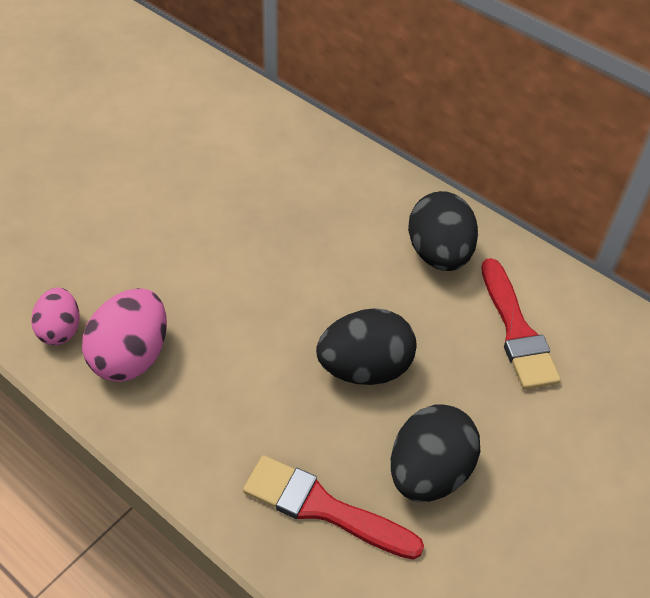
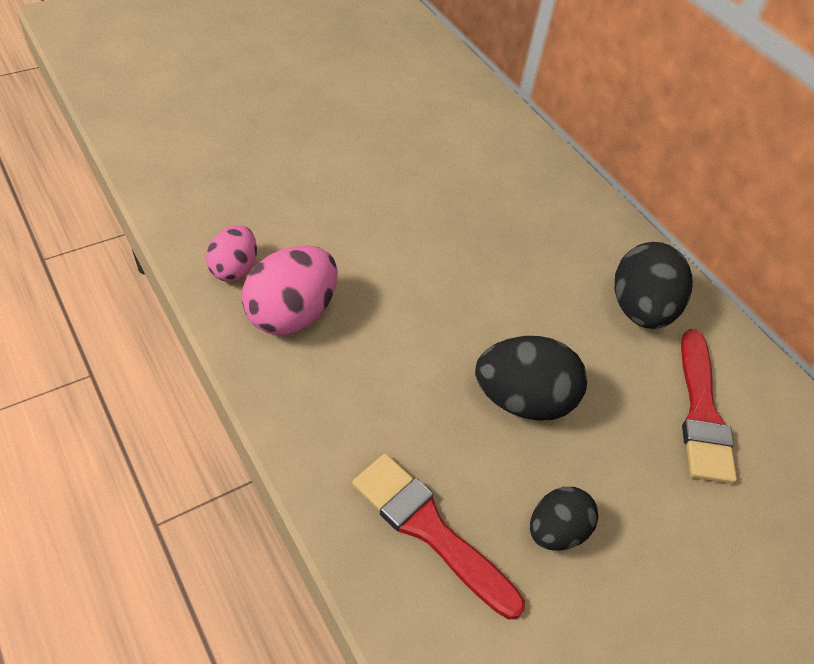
camera: 15 degrees right, 0 degrees up
(428, 472) = (556, 531): black egg -> black egg, size x0.62

